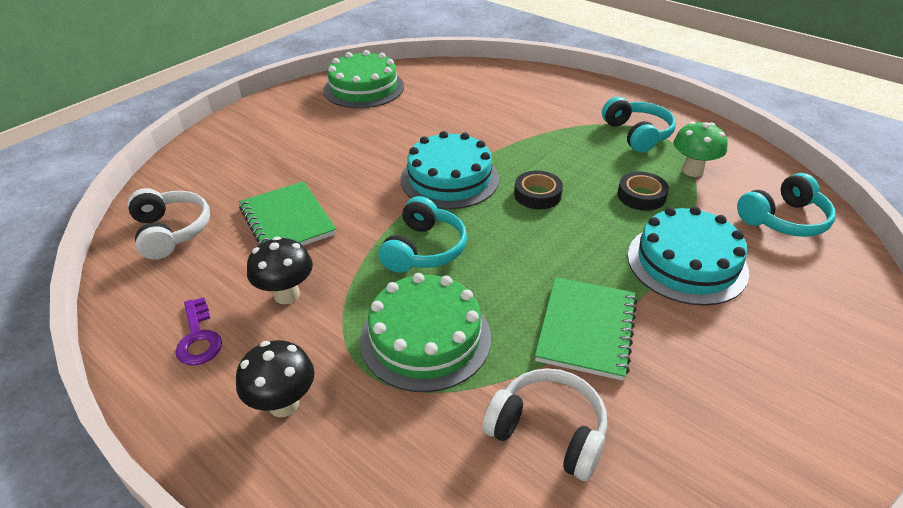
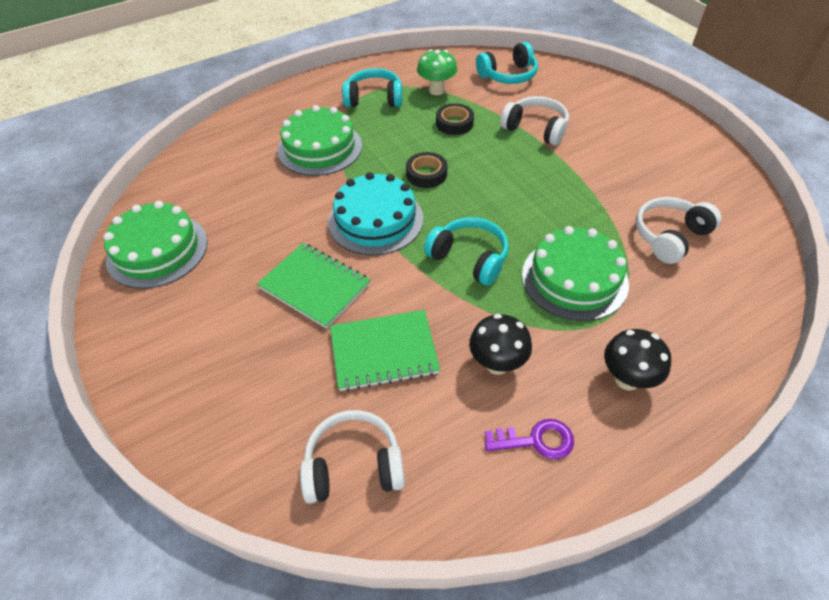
camera: 70 degrees left, 10 degrees up
(532, 123) = (320, 148): none -> green cake
(586, 329) = (586, 193): green notebook -> green notebook (315, 286)
(686, 263) = (535, 129): turquoise cake -> white headphones
(783, 219) = (508, 75): turquoise headphones -> turquoise headphones turned 75 degrees clockwise

